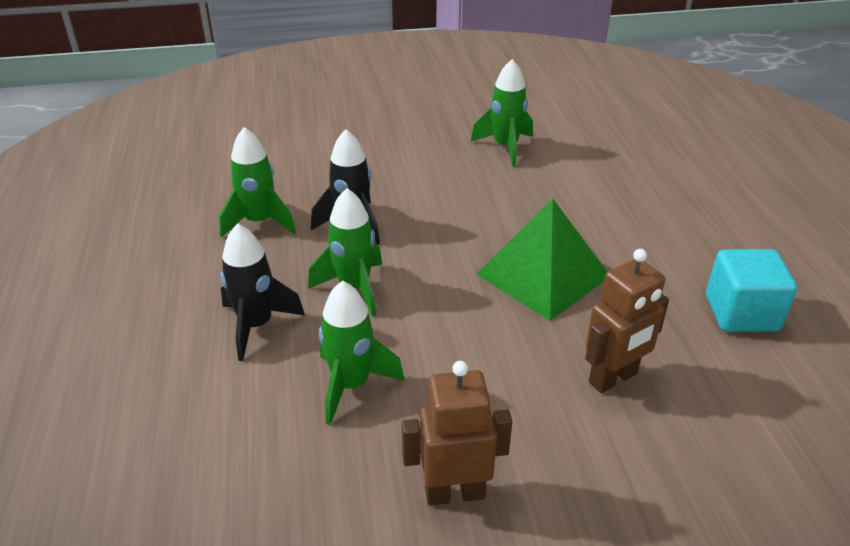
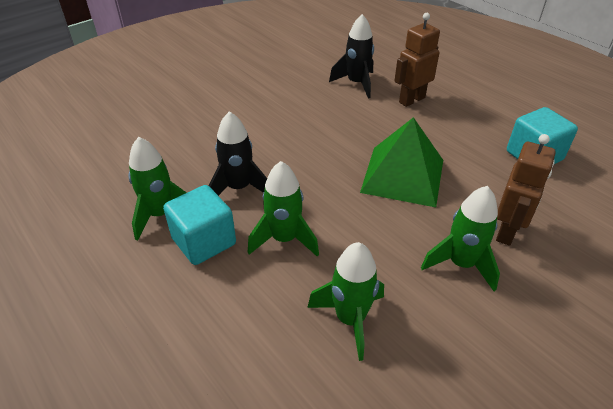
camera: 30 degrees left, 5 degrees up
(256, 326) = (234, 305): black rocket -> black rocket (356, 84)
(277, 261) = (204, 241): none -> turquoise cube
(454, 492) = (490, 366): brown robot -> brown robot (411, 100)
(505, 147) = (298, 90): green rocket -> green rocket (461, 264)

